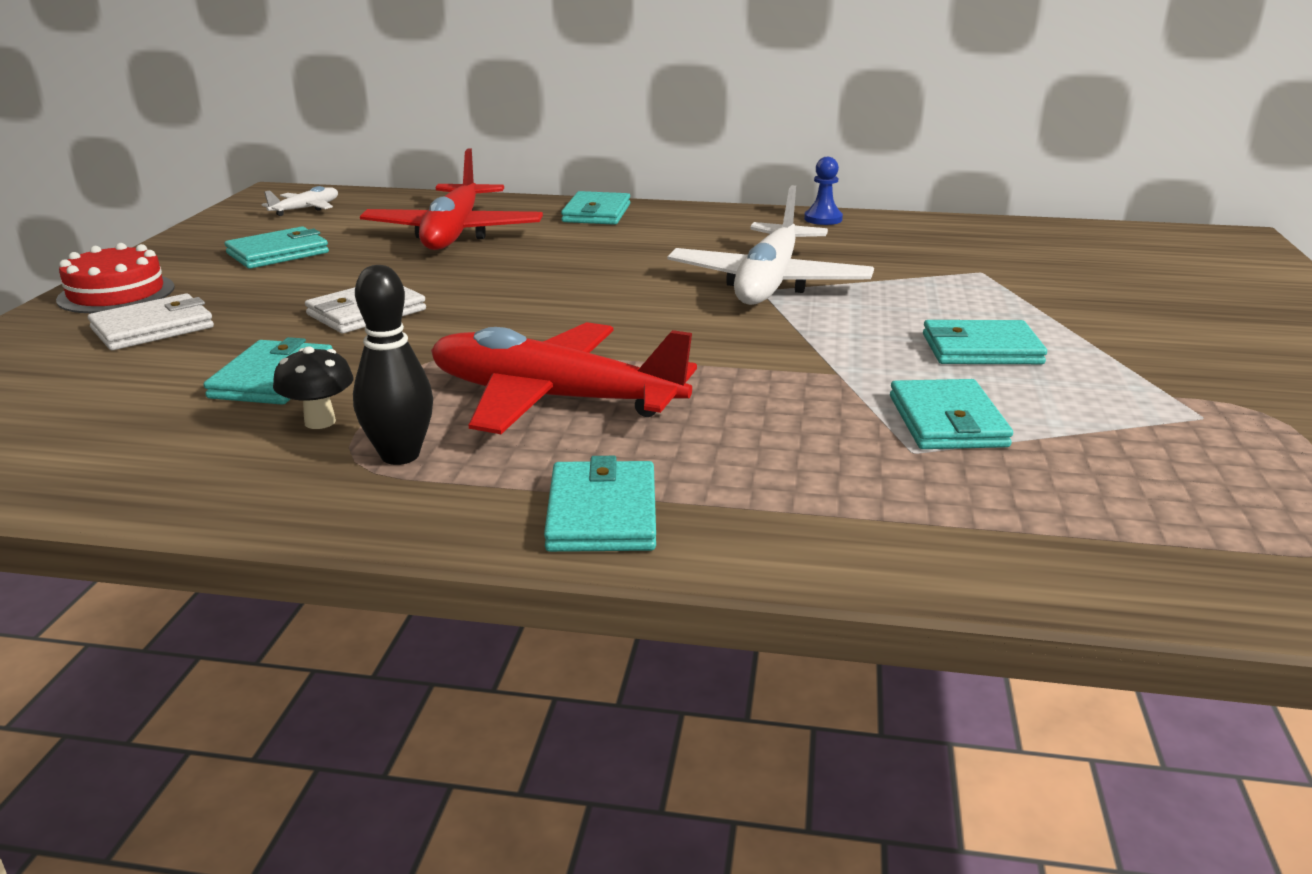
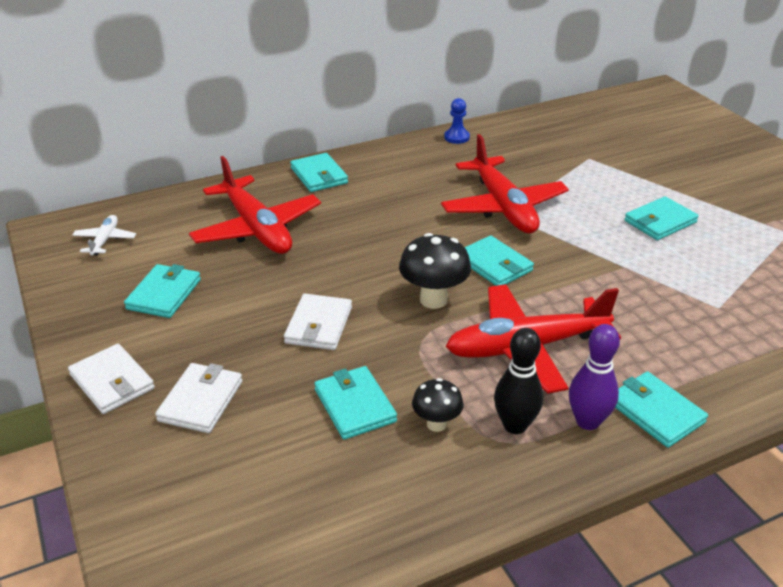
camera: 35 degrees left, 10 degrees up
(116, 293) = (112, 382): red cake -> white wallet
(493, 486) = (587, 421): none -> purple bowling pin
(526, 329) = (433, 300): none -> black mushroom
(769, 283) = (503, 207): white plane -> red plane
(947, 421) = (707, 280): turquoise wallet -> turquoise wallet (494, 265)

